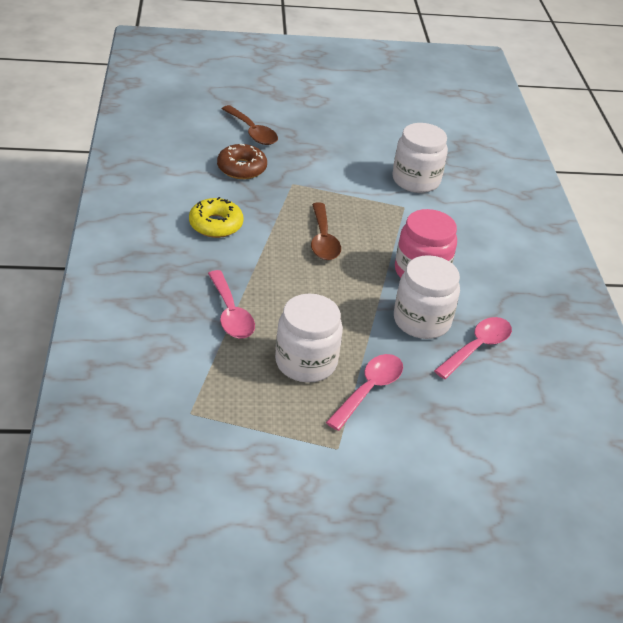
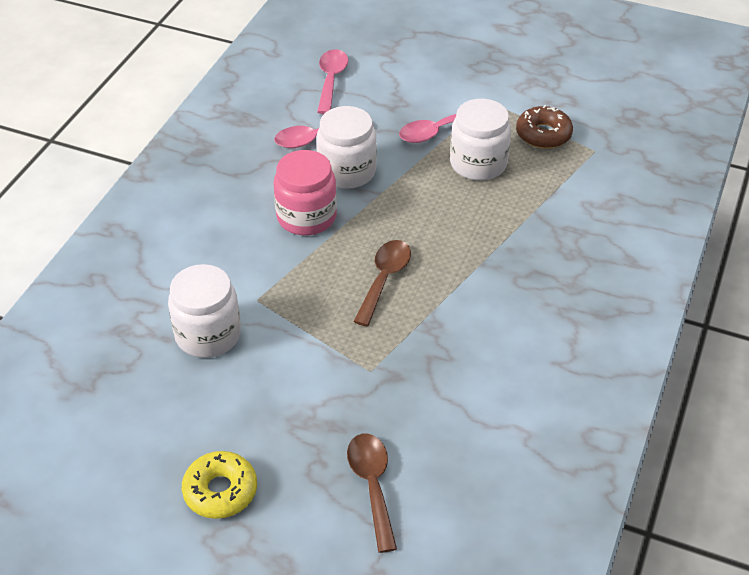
camera: 150 degrees left, 5 degrees up
(216, 225) = (497, 330): yellow donut -> yellow donut (220, 491)
(230, 313) = (526, 222): pink spoon -> pink spoon (331, 80)
(241, 168) = (424, 414): brown donut -> brown donut (543, 134)

